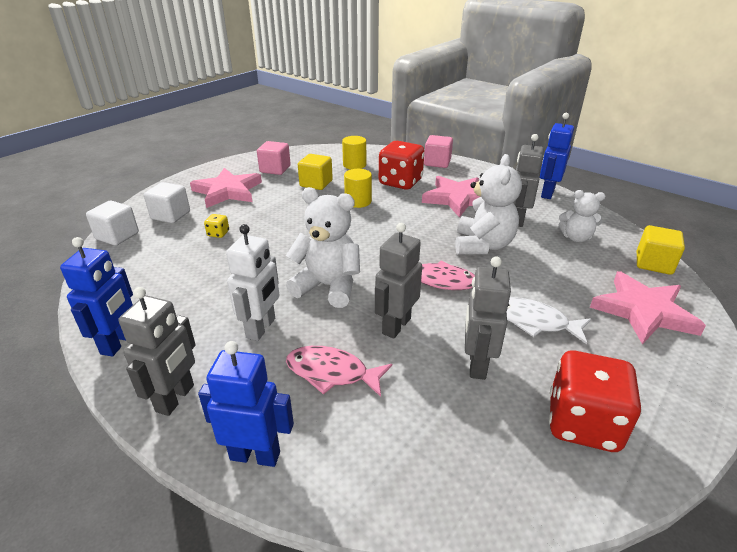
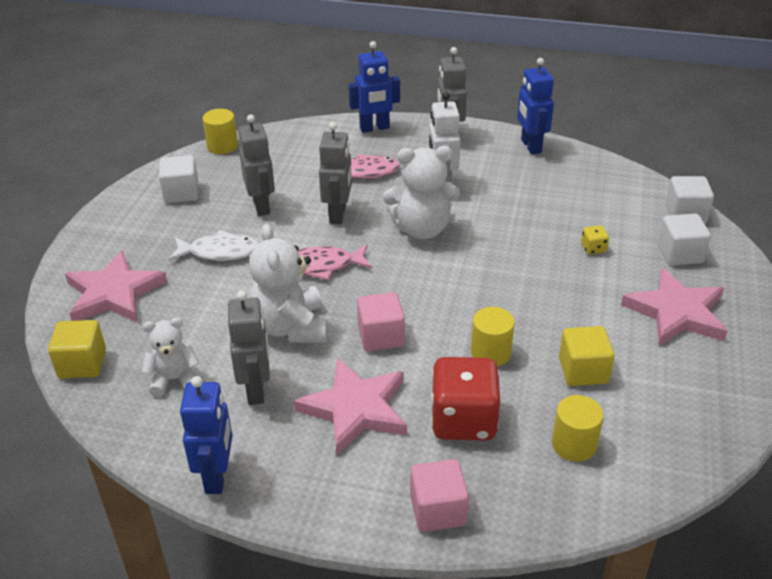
camera: 155 degrees right, 5 degrees up
(275, 169) = (679, 383): pink cube -> pink cube (381, 336)
(513, 513) = (222, 146): none -> yellow cylinder
(582, 423) = (181, 193): red dice -> white cube

